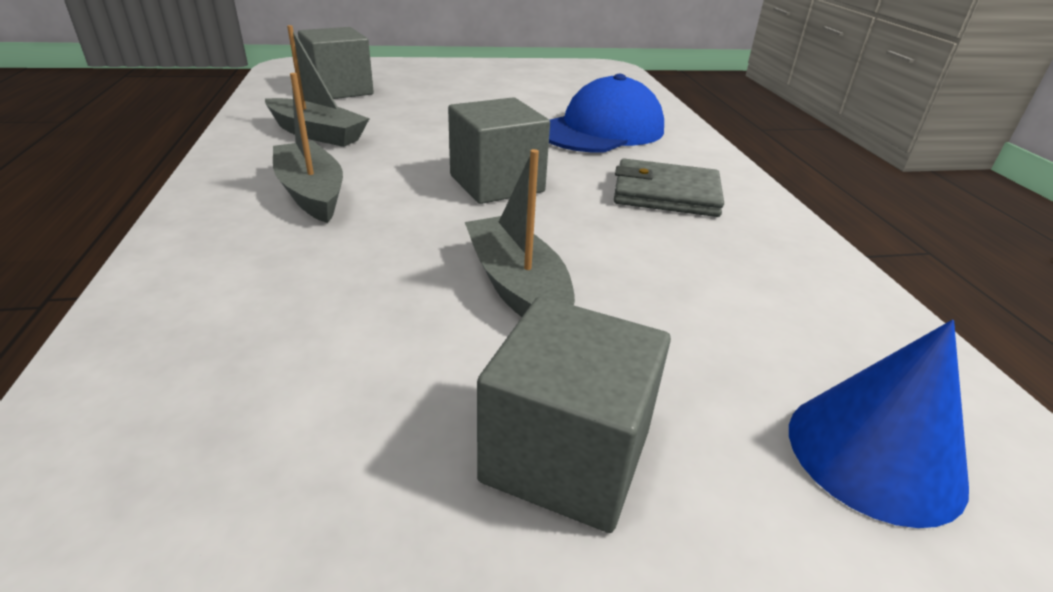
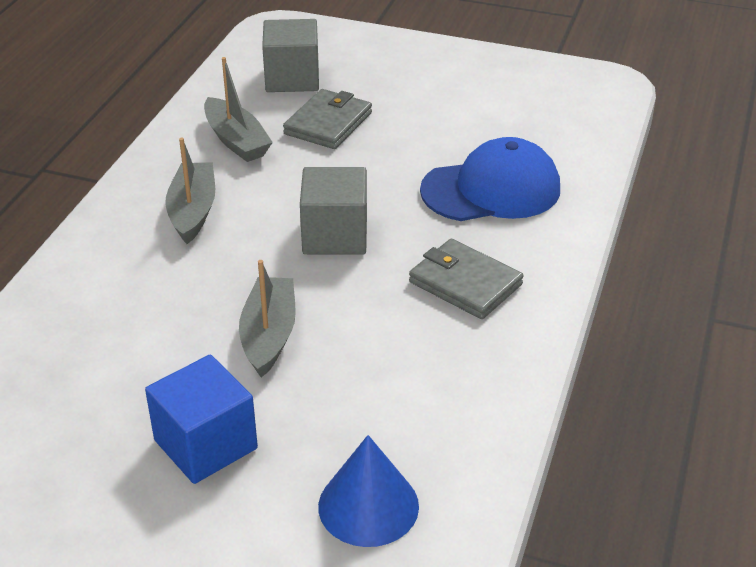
camera: 30 degrees right, 5 degrees up
(404, 111) = (328, 123): none -> grey wallet
(566, 456) = (205, 444): grey cube -> blue cube

